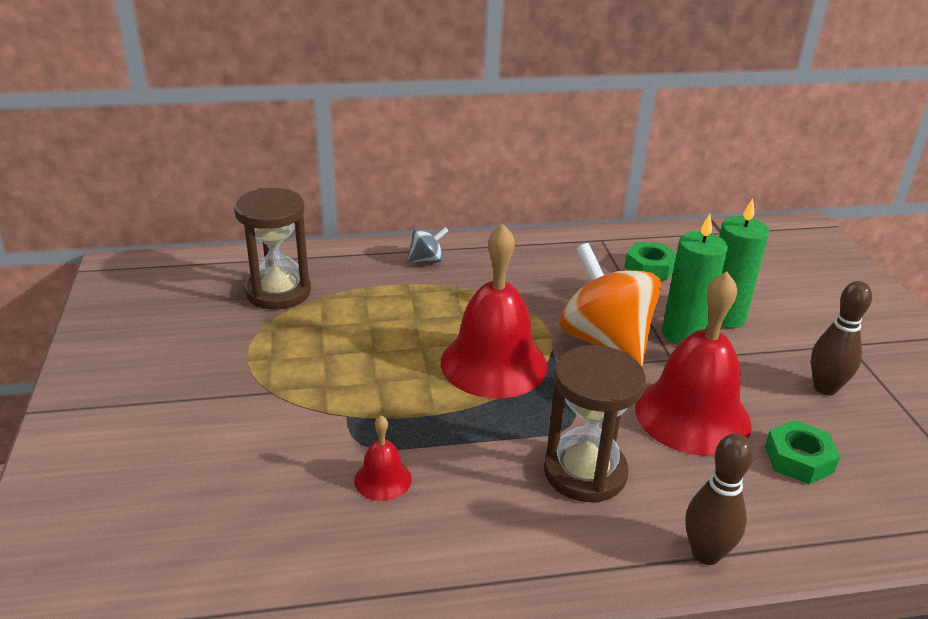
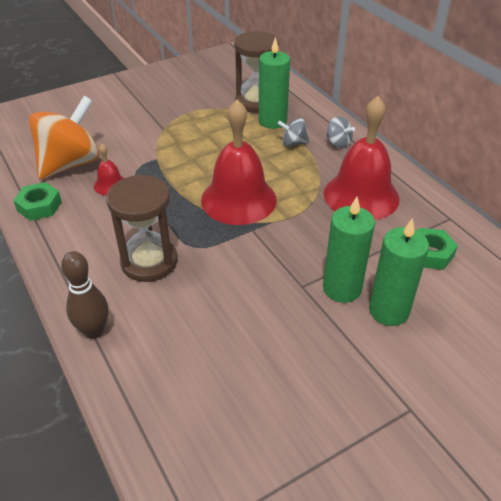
camera: 70 degrees right, 10 degrees up
(338, 291) = (272, 121): none -> green candle
(402, 290) = (293, 143): none -> grey spinning top
(605, 342) = (300, 246): orange spinning top -> orange spinning top (70, 164)
(692, 415) = (236, 307): red bell -> red bell (361, 195)
(799, 459) = (214, 377): green nut -> green nut (39, 206)
(825, 388) = (323, 392): brown bowling pin -> none

